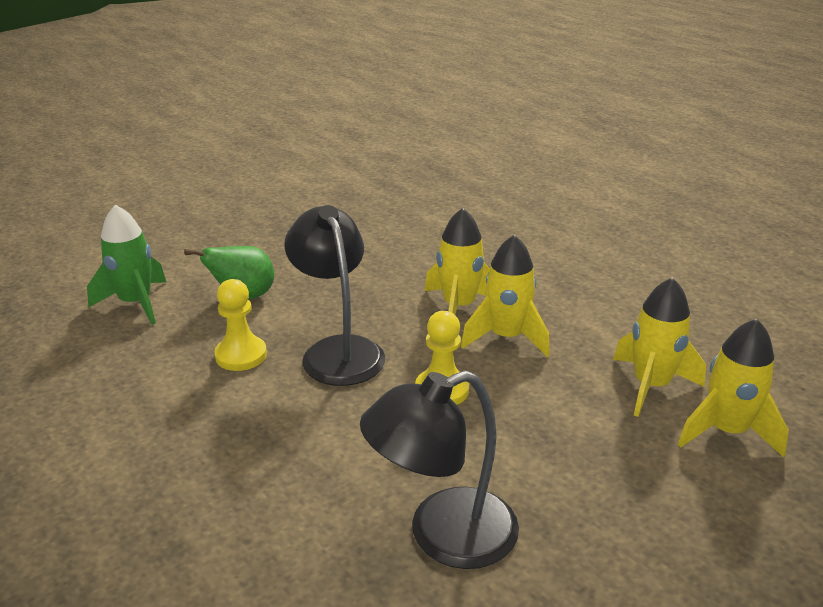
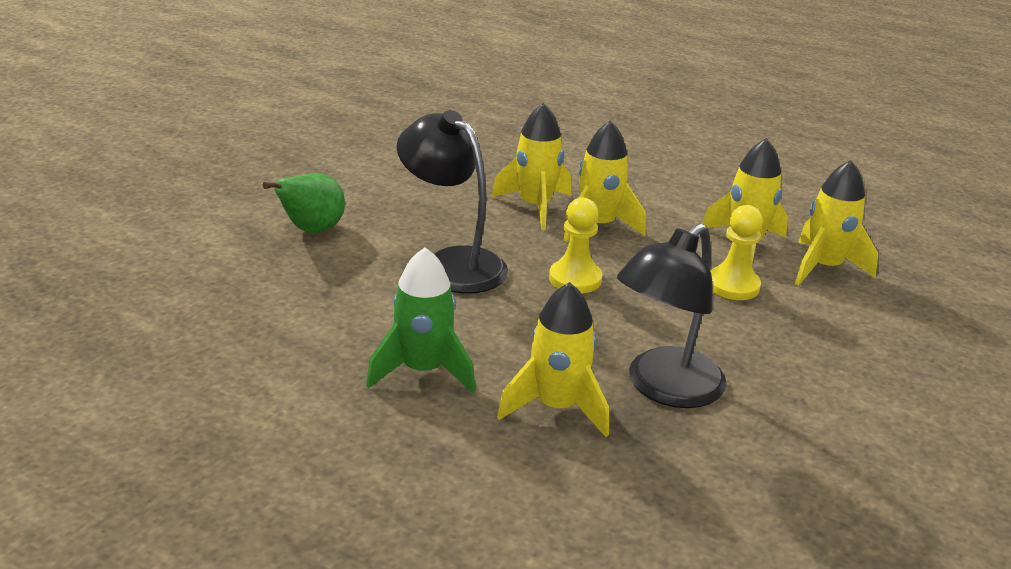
camera: 25 degrees left, 0 degrees up
(136, 303) = (196, 255): green rocket -> green rocket (422, 370)
(241, 355) = (358, 284): yellow pawn -> yellow pawn (733, 285)
(318, 528) = (556, 407): none -> yellow rocket

